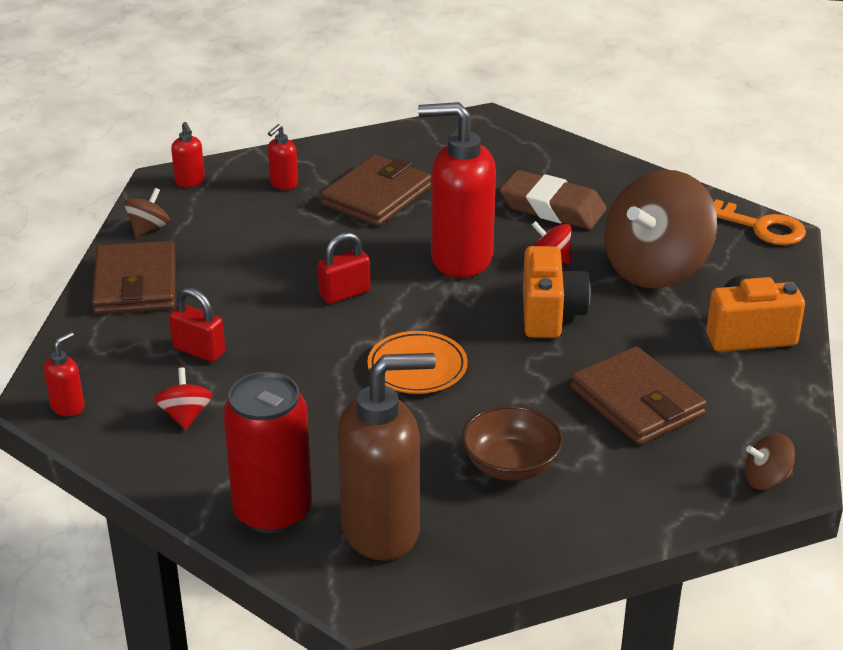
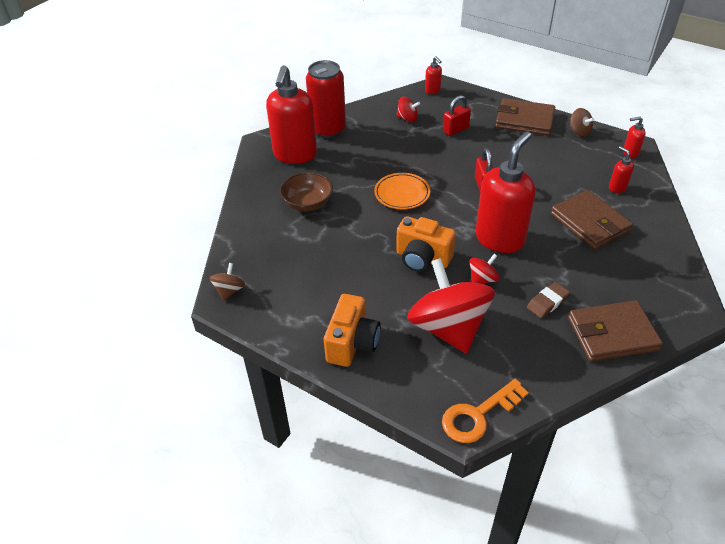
camera: 115 degrees right, 10 degrees up
(382, 530) = (295, 155): brown soap dispenser -> red soap dispenser
(552, 208) = (547, 302): brown eraser -> brown eraser, size x0.57
(636, 402) = (323, 265): brown wallet -> brown wallet (612, 334)
(655, 268) = (448, 327): brown spinning top -> red spinning top

